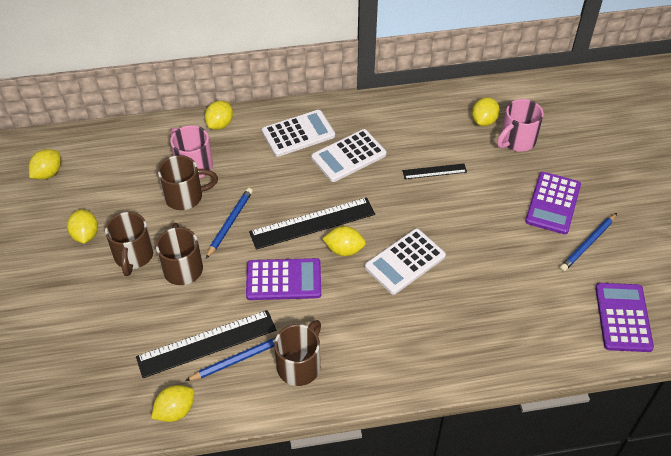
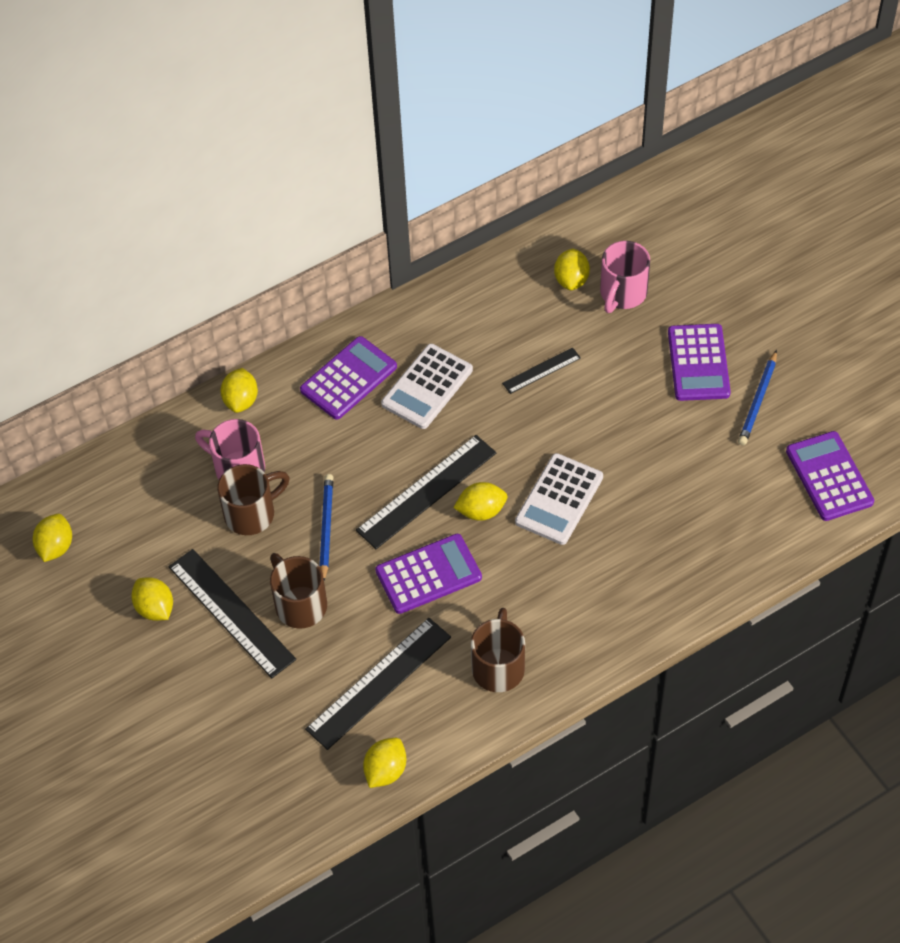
camera: 20 degrees left, 5 degrees up
(133, 256) = (231, 613): brown mug -> black ruler
(238, 359) = (425, 687): blue pencil -> none
(298, 134) = (348, 378): white calculator -> purple calculator

